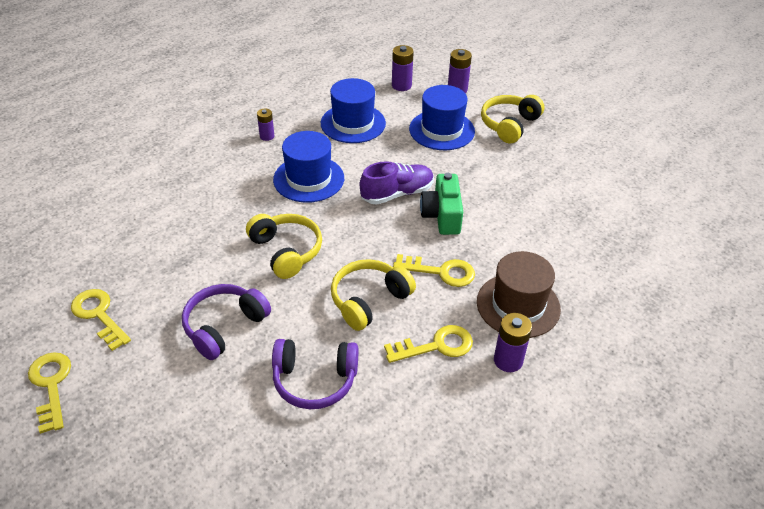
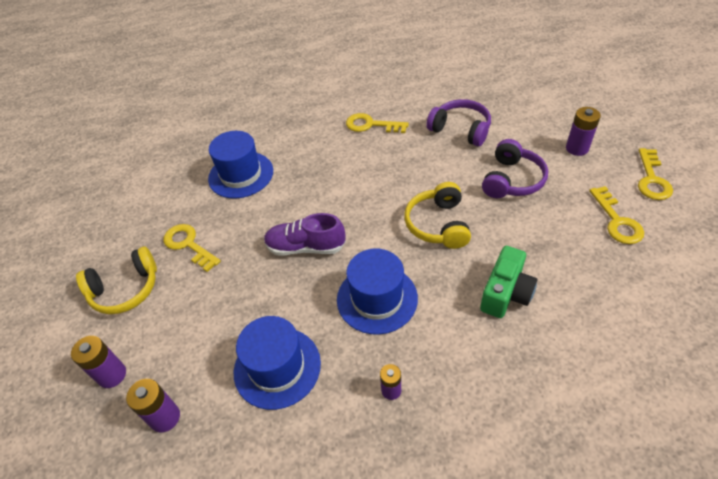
camera: 145 degrees left, 5 degrees up
(224, 326) = (512, 180): purple headphones -> purple headphones turned 45 degrees counterclockwise
(369, 300) = (395, 164): yellow headphones -> none
(441, 130) = (195, 311): blue hat -> blue hat (241, 175)
(441, 272) = (328, 167): yellow key -> yellow key (188, 245)
(442, 215) = (287, 211): green camera -> green camera (506, 293)
(508, 360) = (335, 106): purple battery -> purple battery (577, 148)
(518, 305) = (299, 131): brown hat -> none

